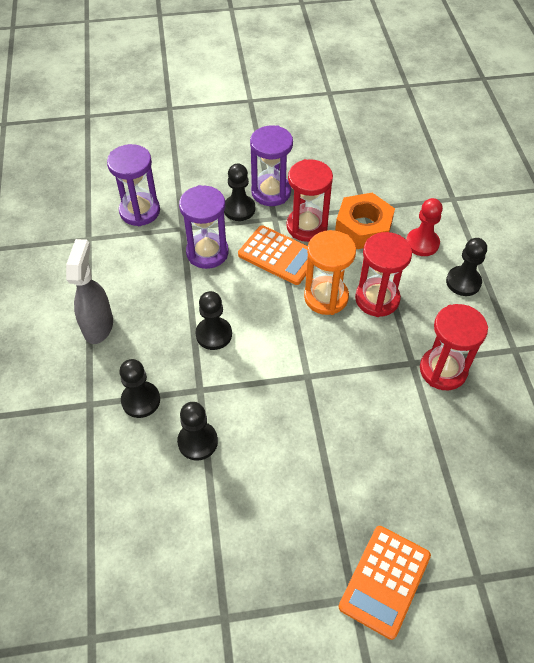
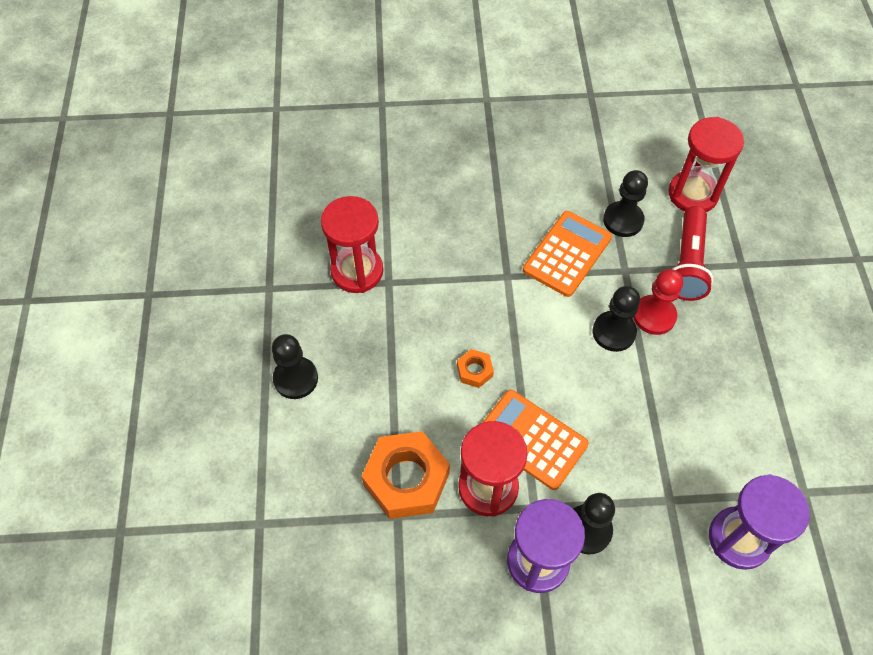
camera: 175 degrees left, 5 degrees up
(98, 326) = (755, 354): grey spray bottle -> none
(141, 400) = (687, 264): black pawn -> red flashlight
(207, 252) = (630, 452): purple hourglass -> none
(326, 297) = (474, 371): orange hourglass -> orange nut
(377, 299) = (411, 363): red hourglass -> red hourglass (693, 194)
(384, 581) = (459, 107): orange calculator -> orange calculator (567, 254)
(422, 243) = (330, 444): red pawn -> red pawn (654, 316)

